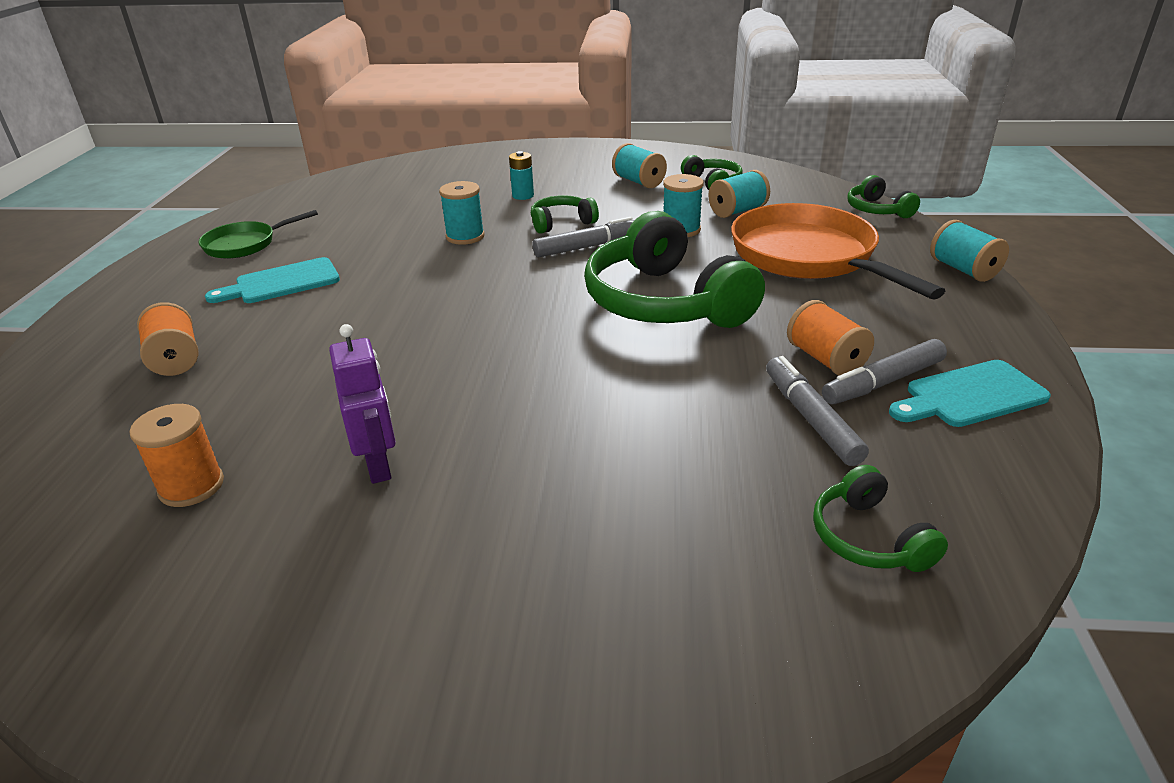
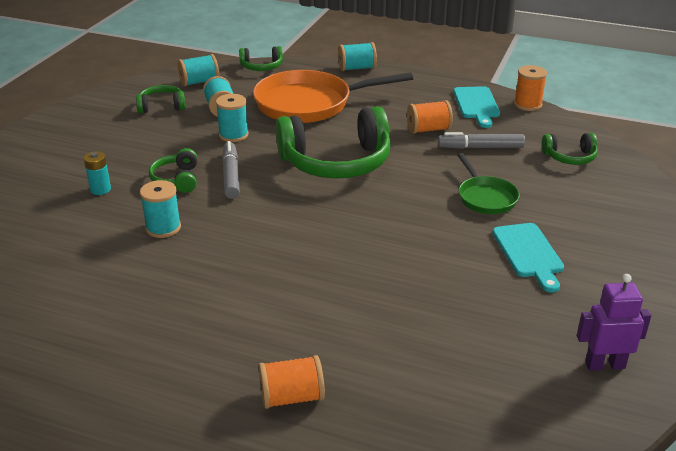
camera: 75 degrees left, 0 degrees up
(191, 486) = (477, 372): orange spool -> orange spool (527, 104)
(245, 244) = (62, 365): green pan -> green pan (485, 197)
(282, 282) = (179, 336): turquoise cutting board -> turquoise cutting board (528, 253)
(379, 465) = (478, 290): purple robot -> purple robot (604, 365)
(639, 182) = (127, 133): turquoise spool -> turquoise spool (199, 82)
(882, 382) = (456, 121): grey marker -> none

